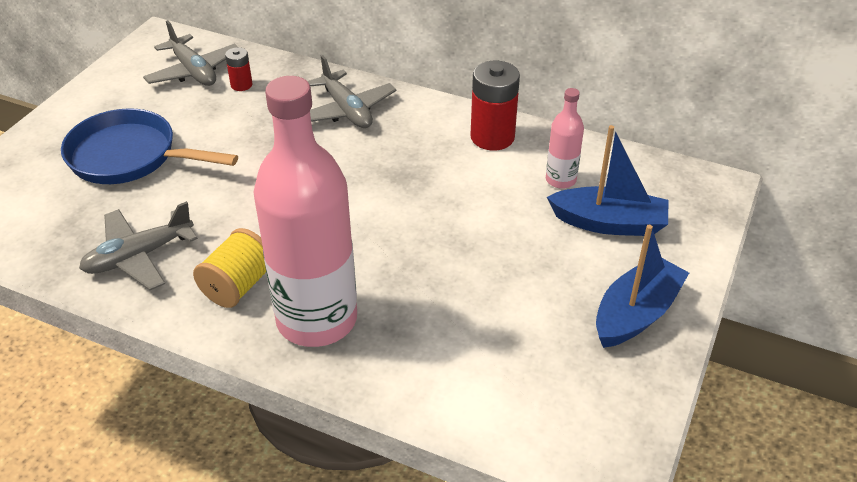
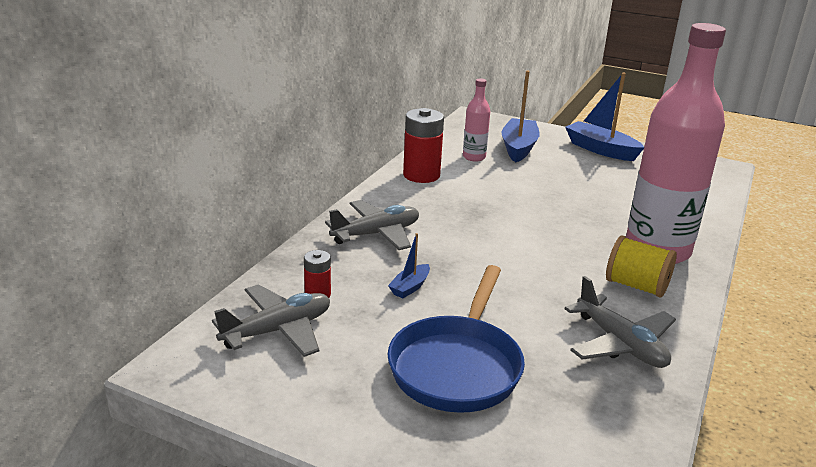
camera: 90 degrees left, 15 degrees down
(249, 132) = (410, 287): none -> blue boat

